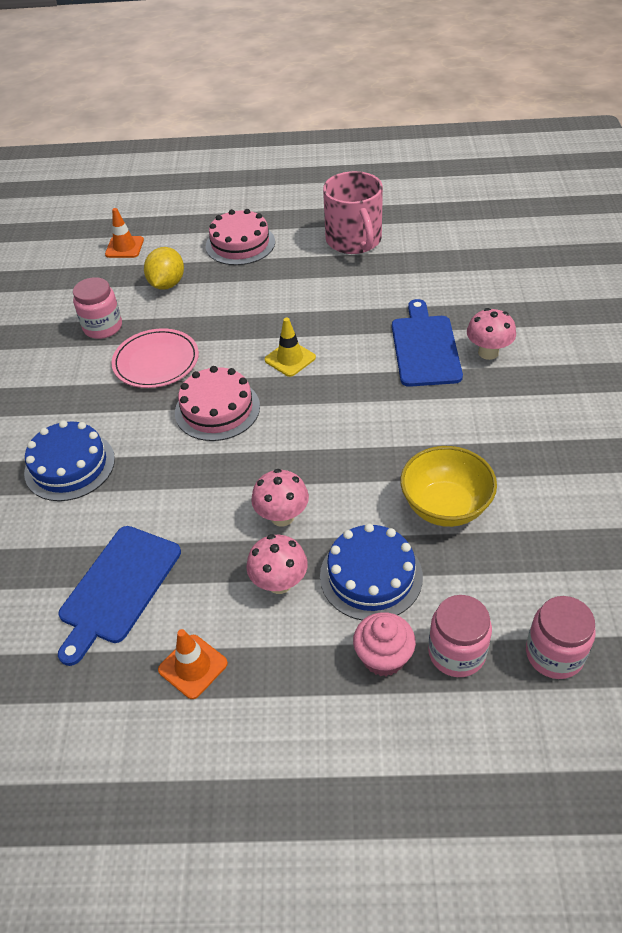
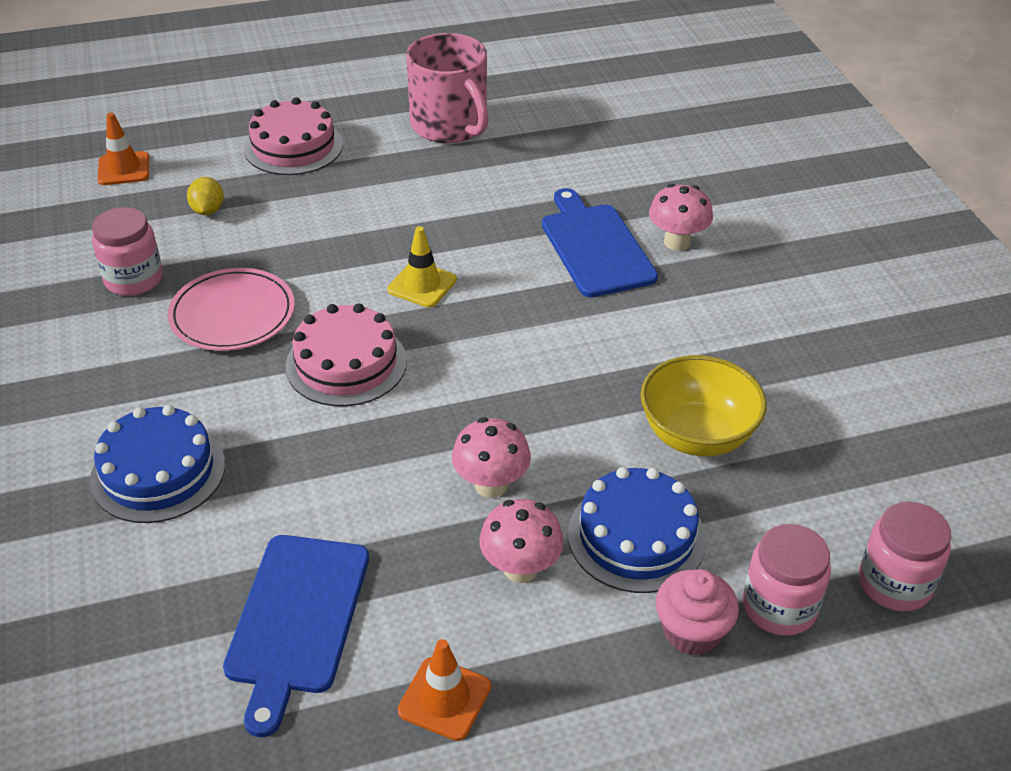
camera: 20 degrees left, 5 degrees down
(167, 284) = (208, 210): yellow lemon -> yellow lemon, size x0.64

